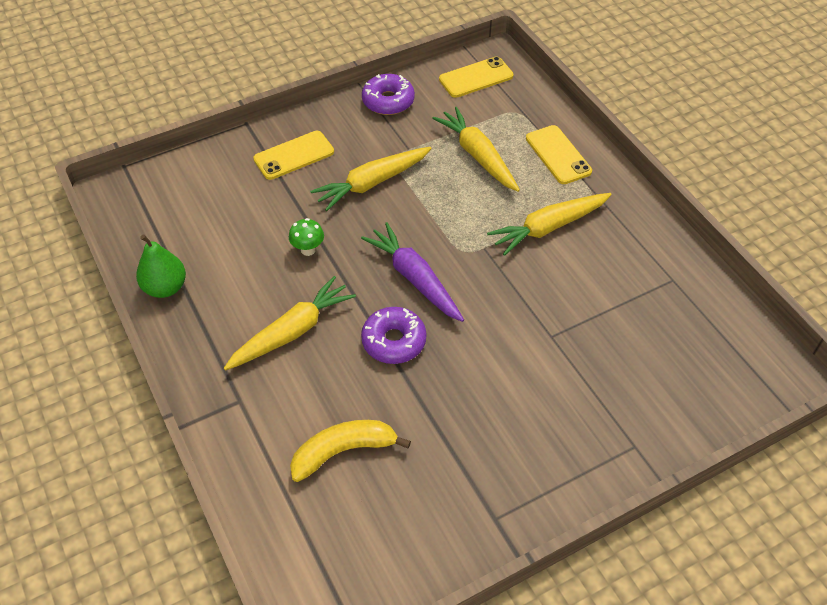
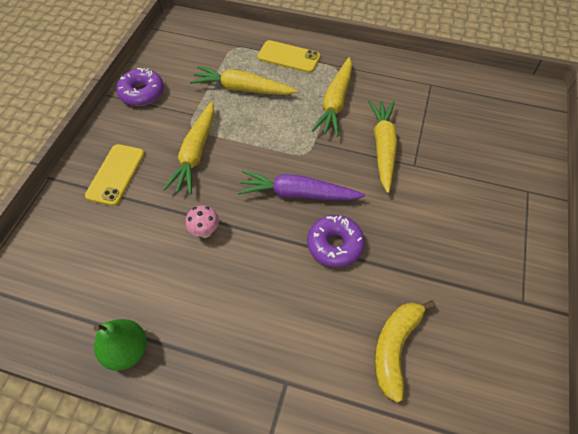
camera: 45 degrees left, 5 degrees up
(292, 332) = (263, 298): yellow carrot -> yellow carrot (383, 148)
(308, 250) = (205, 231): green mushroom -> pink mushroom
(476, 78) = (184, 42): yellow phone -> none

